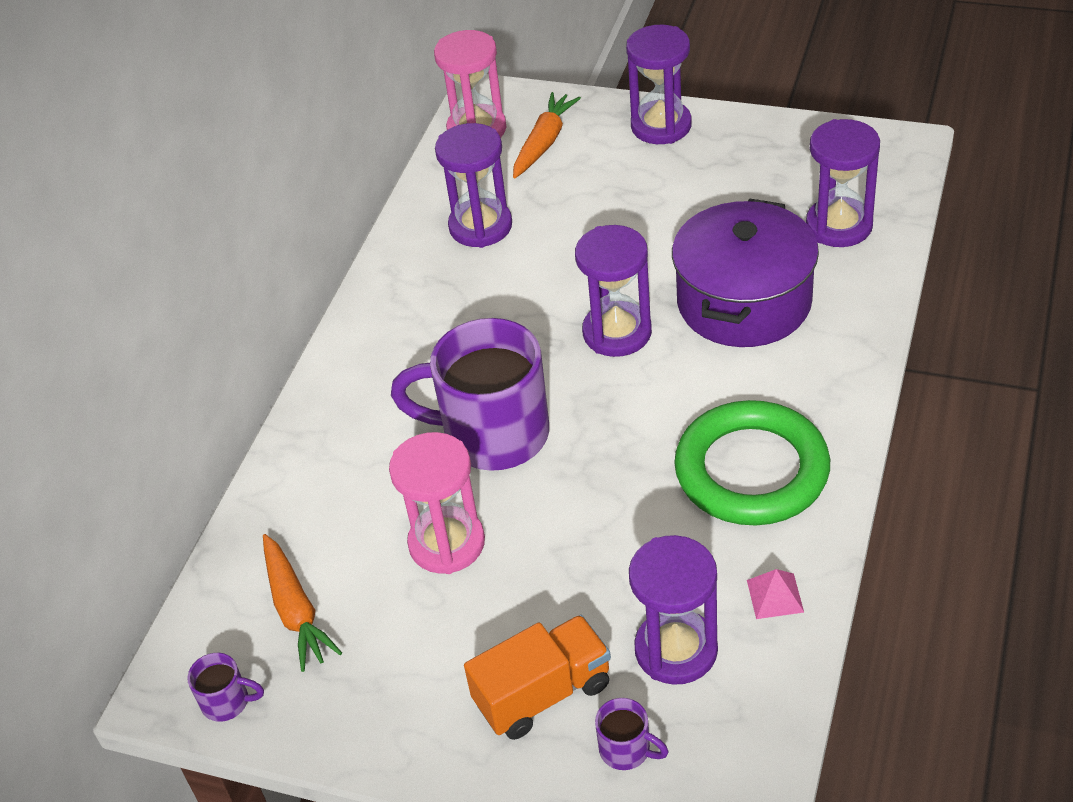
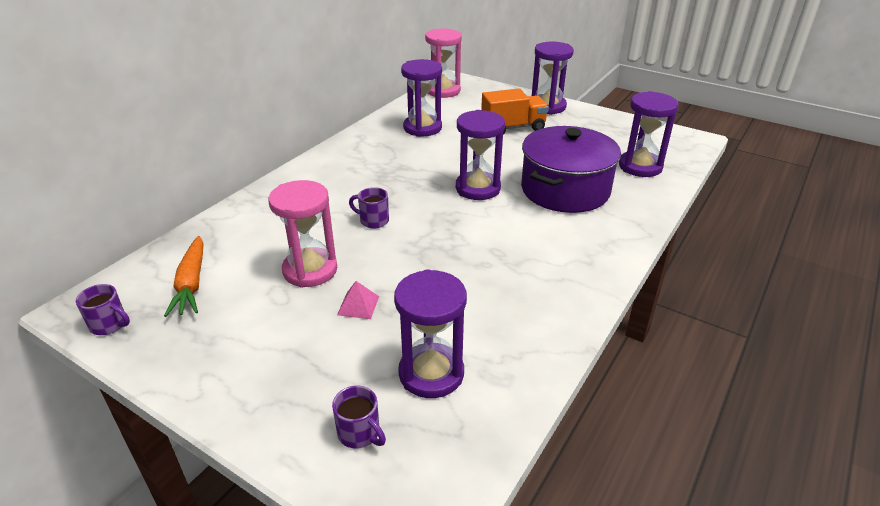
camera: 10 degrees right, 10 degrees down
(492, 434) = (373, 221): purple mug -> purple mug, size x0.41
(543, 693) = (320, 376): orange truck -> orange truck (513, 127)
(544, 143) = (477, 102): orange carrot -> none
(751, 470) = (534, 277): green ring -> none
(775, 596) = (521, 357): pink pyramid -> pink pyramid (358, 305)

